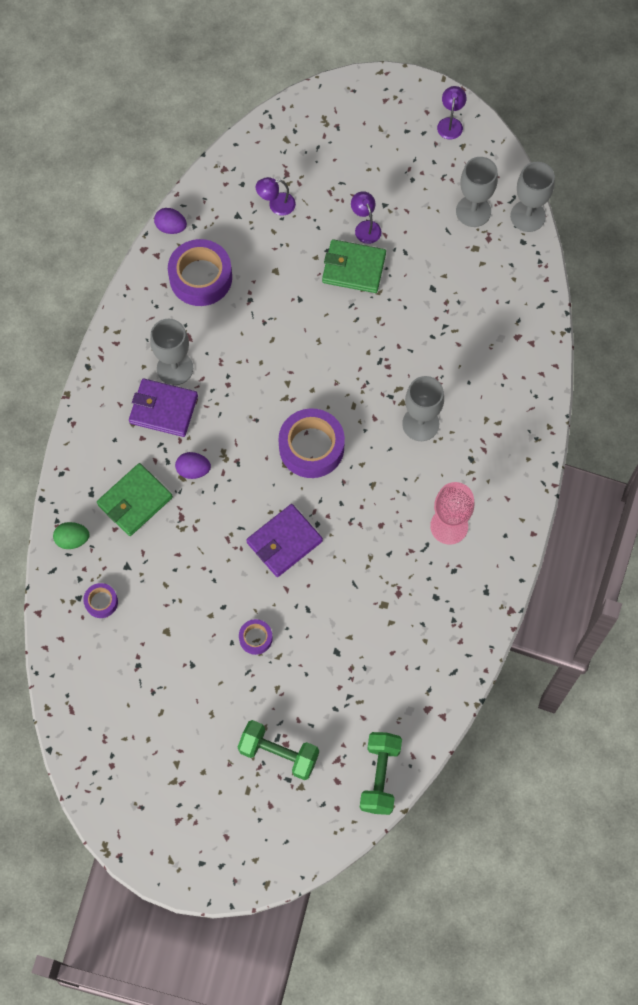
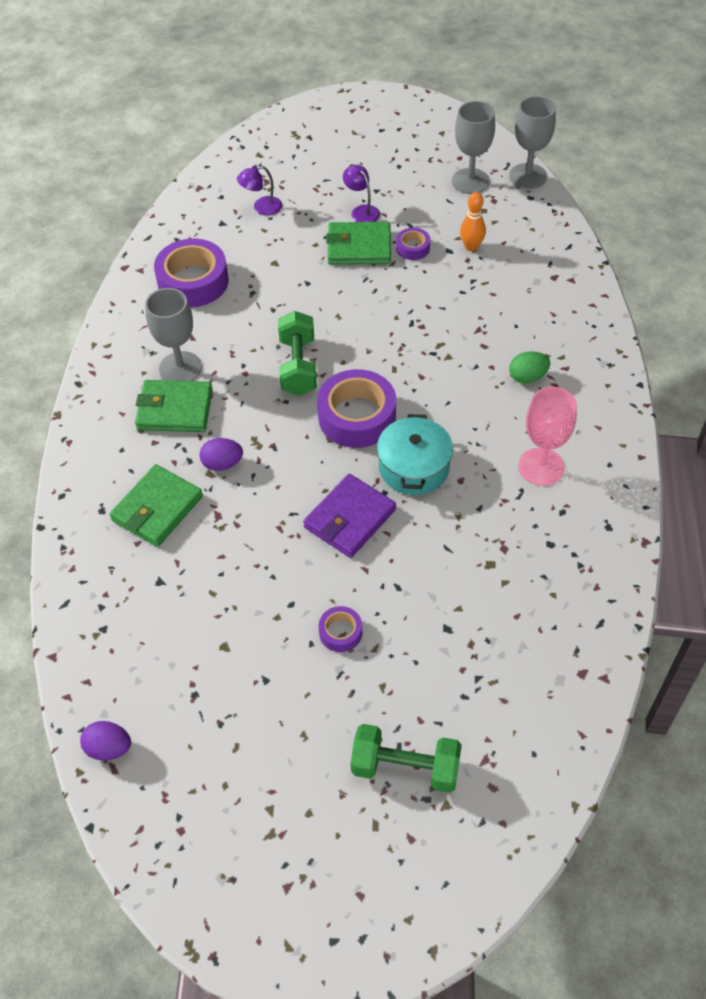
camera: 10 degrees left, 15 degrees down
(72, 539) = (86, 564): green egg -> green egg (527, 377)
(101, 602) = (133, 628): purple tape -> purple tape (413, 248)
(163, 409) = (175, 409): purple wallet -> green wallet
(171, 227) = (151, 244): purple egg -> purple egg (109, 748)
(346, 505) = (413, 467): none -> turquoise pot
(380, 776) = (547, 769): green dumbbell -> green dumbbell (298, 366)
(420, 424) = (475, 373): grey goblet -> none
(450, 123) = (424, 117): purple lamp -> none
(453, 288) = (471, 247): none -> orange bowling pin

